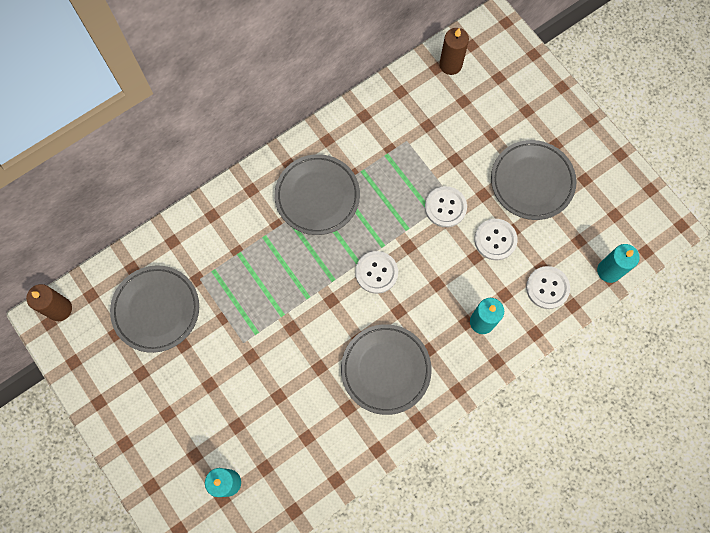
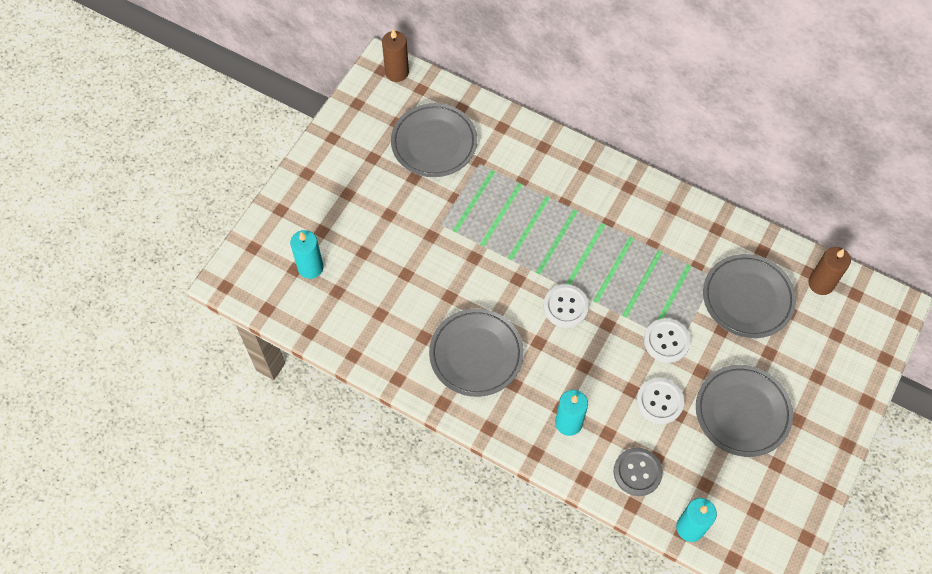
camera: 65 degrees right, 10 degrees down
(317, 196) = (611, 224): grey plate -> grey plate (747, 298)
(547, 288) = (637, 472): white button -> grey button

